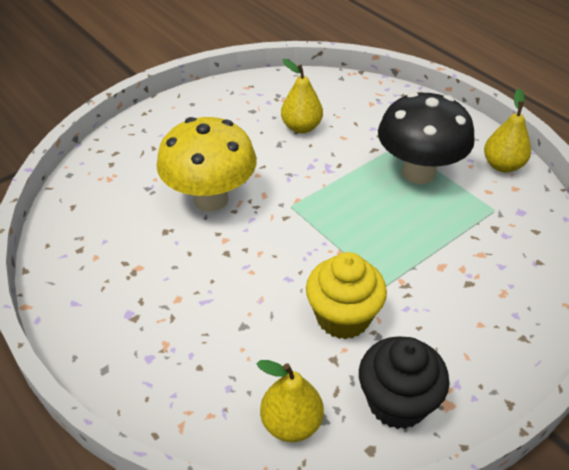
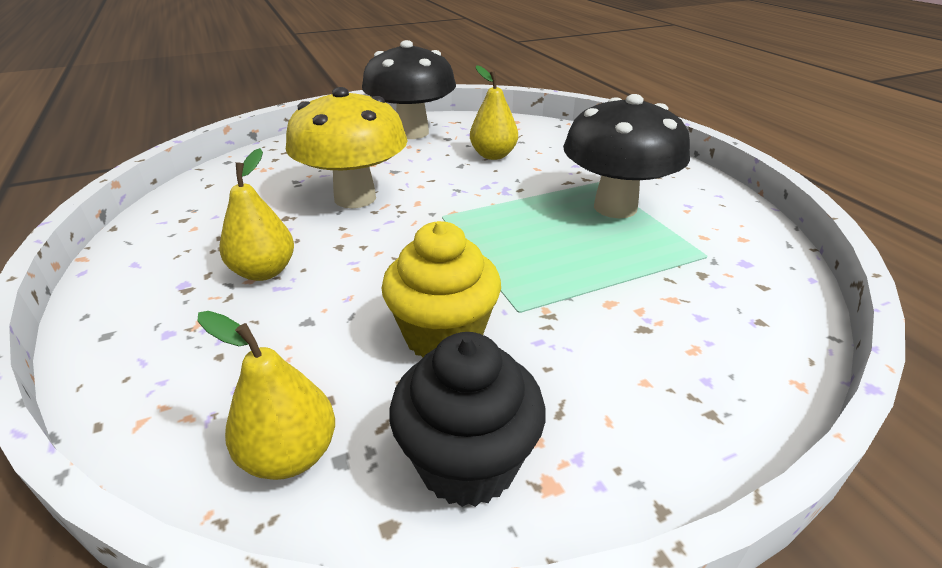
camera: 15 degrees right, 10 degrees down
(217, 108) = (412, 132): none -> black mushroom
(502, 165) = (730, 215): yellow pear -> yellow pear (264, 271)

